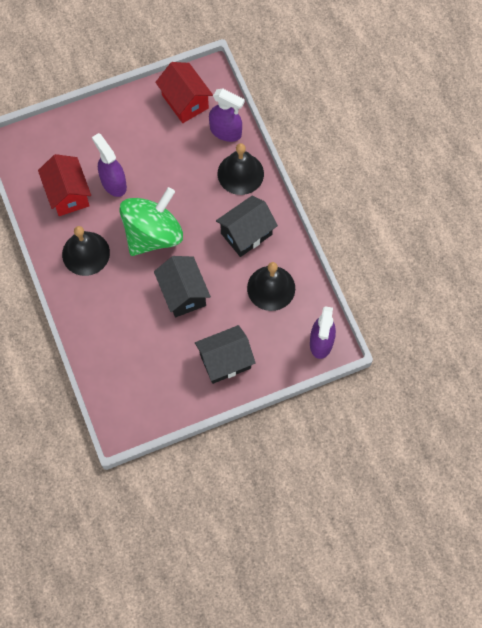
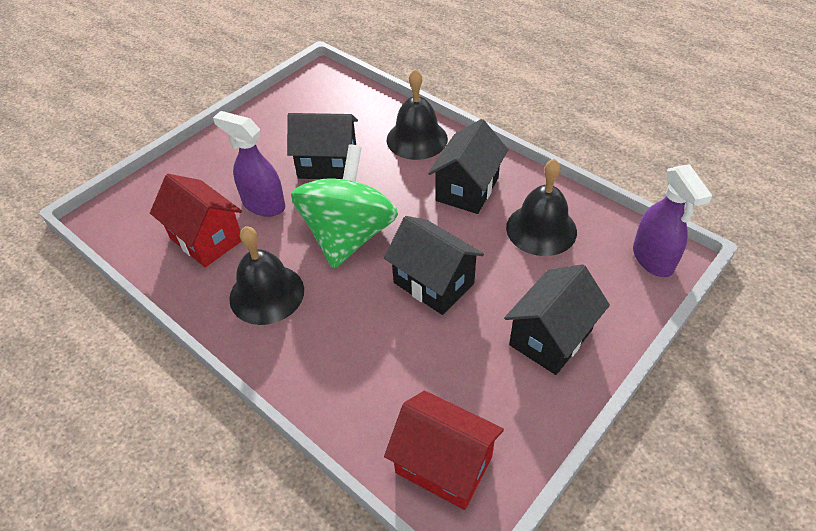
camera: 25 degrees left, 20 degrees down
(169, 168) = (327, 164): none -> black house
(185, 101) = (308, 104): red house -> red house (443, 464)
(226, 131) = (373, 111): purple spray bottle -> none

